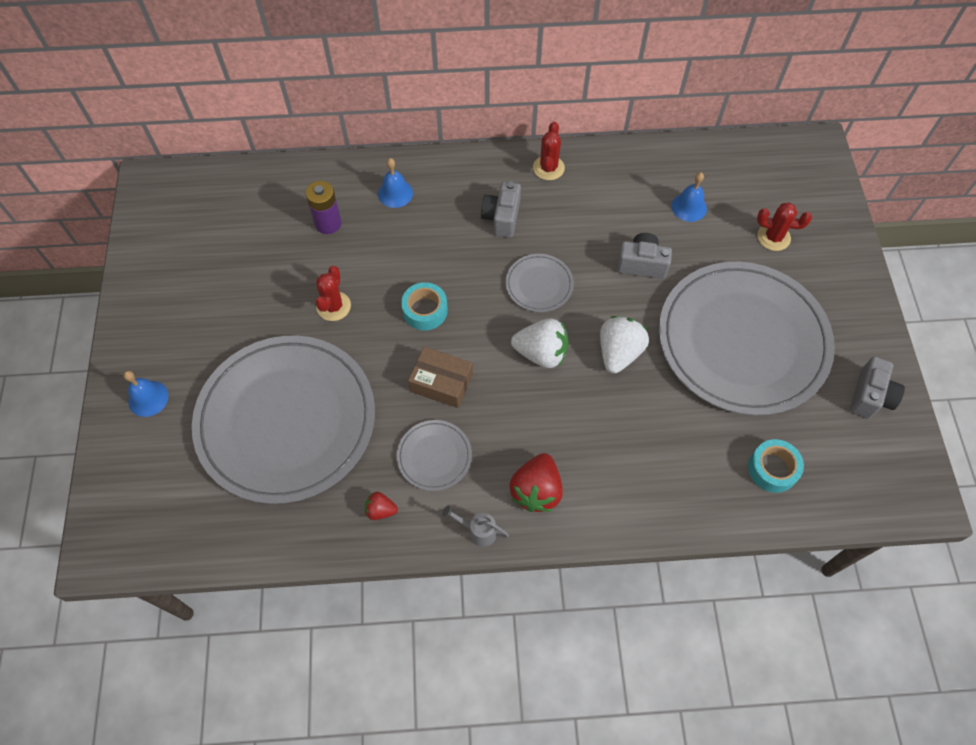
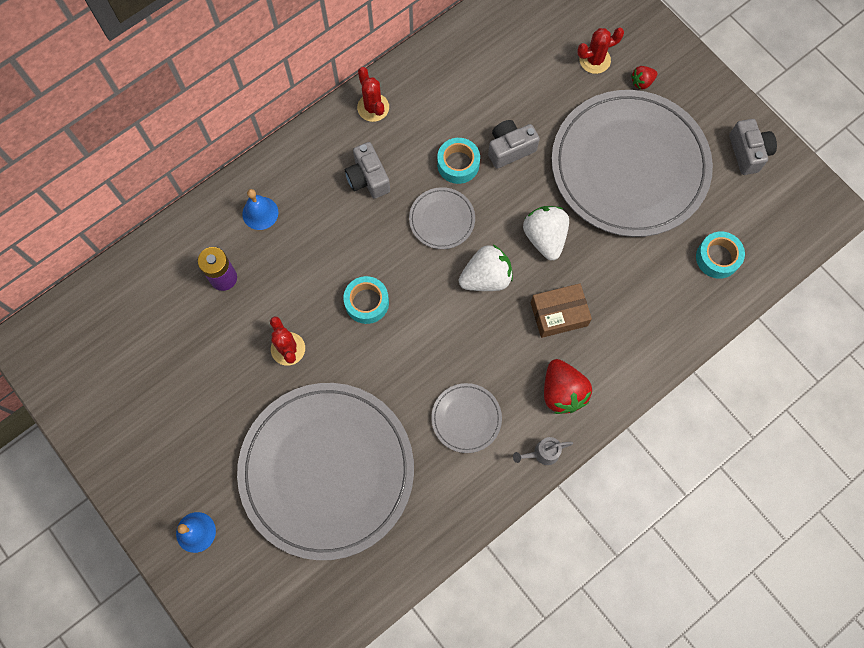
camera: 35 degrees left, 10 degrees up
(380, 510) = (458, 489): red strawberry -> red strawberry (642, 82)
(441, 383) = (426, 355): brown box -> brown box (559, 314)
(587, 250) = (458, 164): none -> turquoise tape
(689, 207) = (512, 73): blue bell -> none

